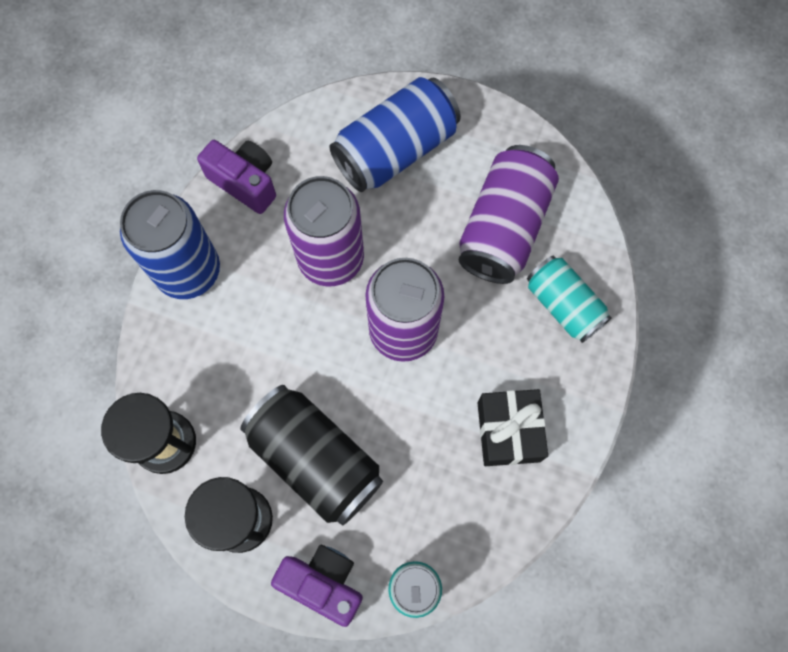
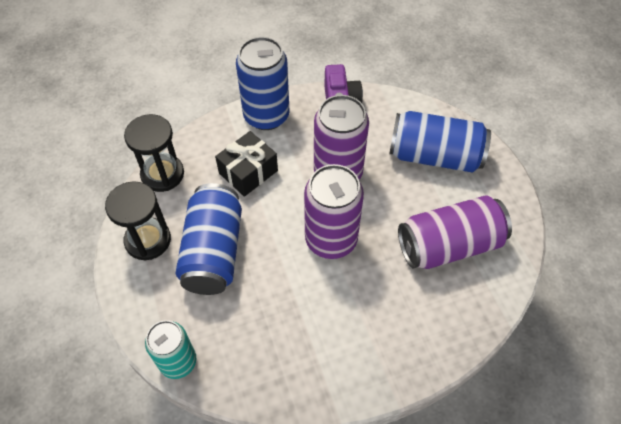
camera: 50 degrees right, 15 degrees down
(315, 459) = (213, 251): black can -> blue can
(323, 583) = (143, 309): purple camera -> none
(508, 431) = (322, 345): black gift -> black gift (248, 172)
(563, 305) = (435, 316): turquoise can -> none

